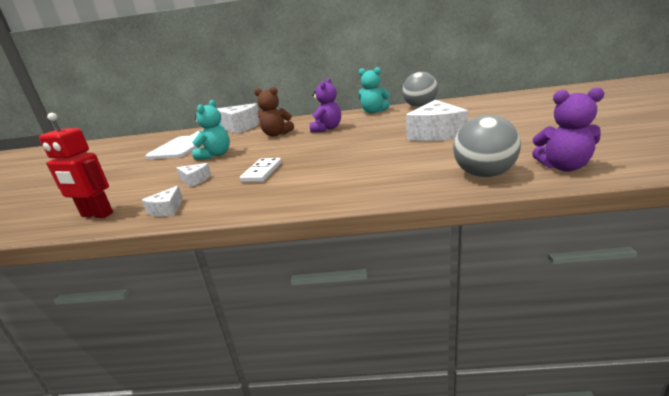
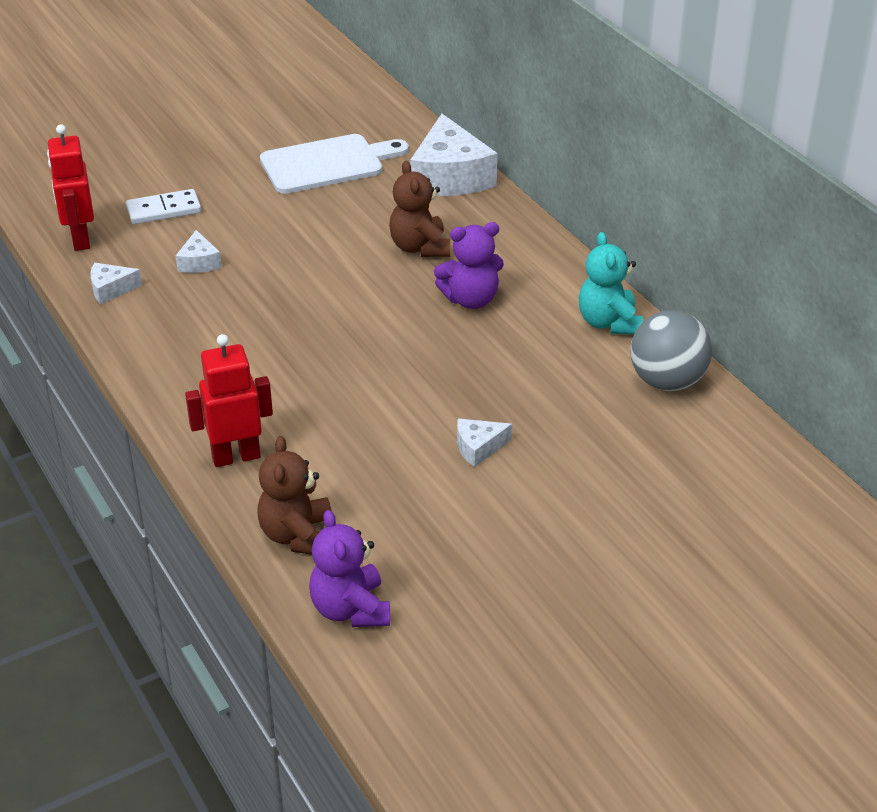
camera: 55 degrees right, 15 degrees up
(215, 155) = (297, 228): turquoise teddy bear -> none
(262, 172) = (245, 314): white domino -> white domino (164, 210)
(390, 185) = (236, 456): none -> red robot
(436, 133) = (478, 448): white cheese -> white cheese, size x0.47
(484, 175) = (298, 536): grey ball -> brown teddy bear

